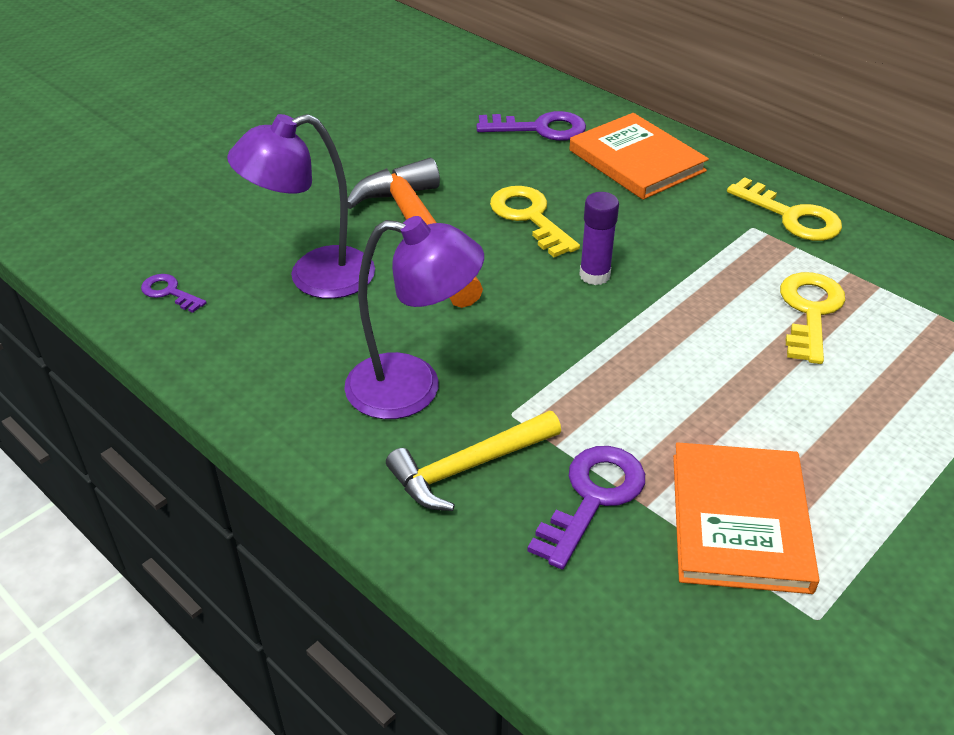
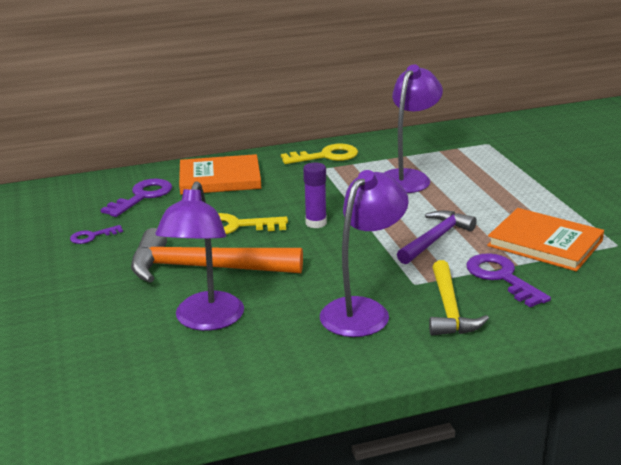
camera: 60 degrees left, 15 degrees down
(169, 292) = (149, 391): purple key -> purple key (92, 236)
(647, 396) = (435, 239): none -> purple hammer
(810, 312) = (408, 177): yellow key -> purple lamp

